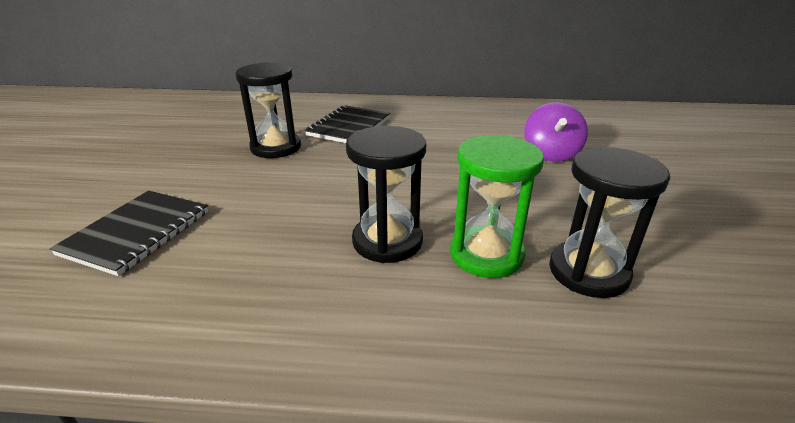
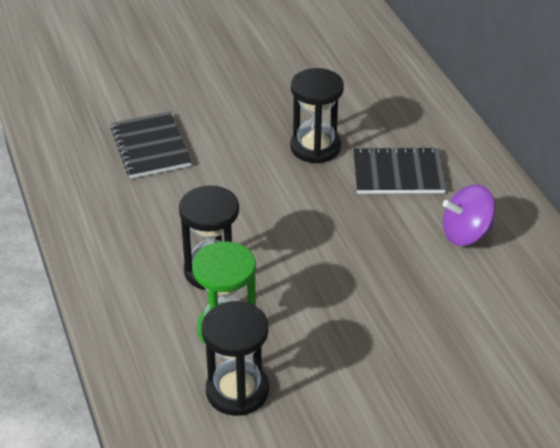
camera: 65 degrees right, 10 degrees up
(137, 232) = (151, 147): black notebook -> black notebook turned 75 degrees clockwise
(551, 154) = (447, 342): purple spinning top -> purple spinning top (466, 234)

